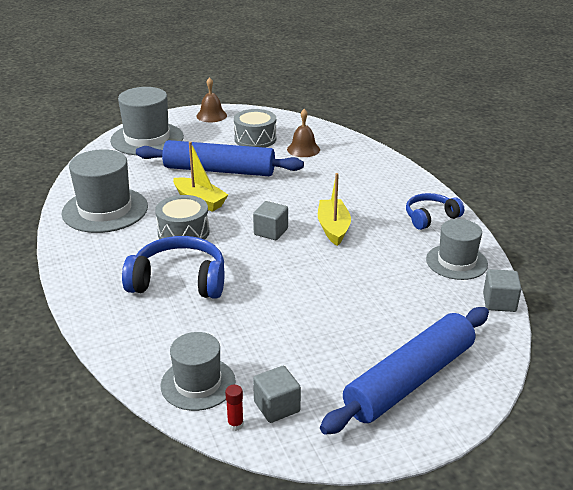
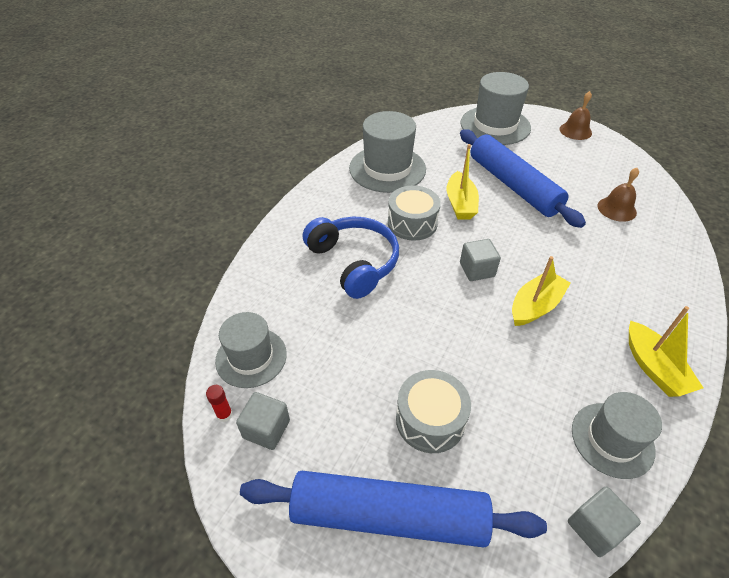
camera: 50 degrees right, 15 degrees up
(255, 139) = (584, 173): grey drum -> grey drum (430, 420)
(430, 217) = (653, 368): blue headphones -> yellow boat

